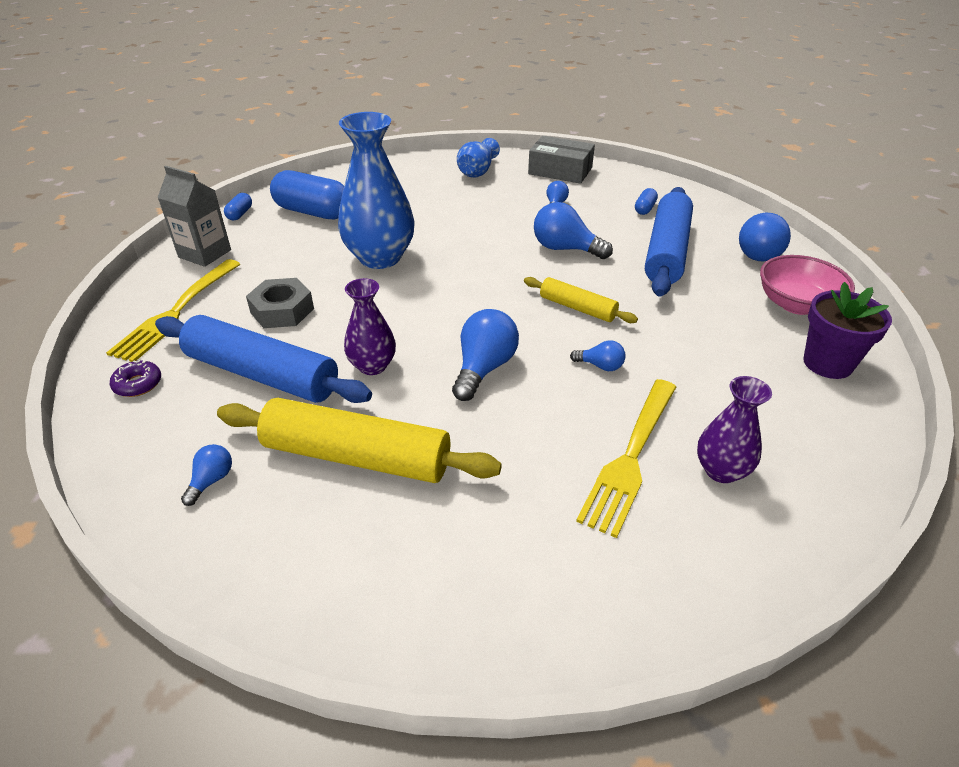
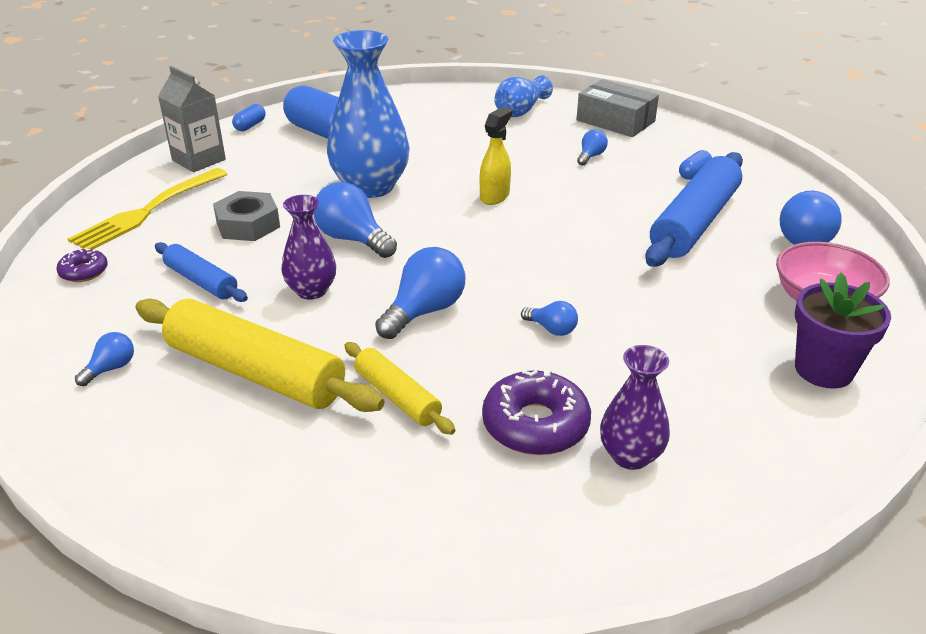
camera: 15 degrees right, 5 degrees down
(262, 374) = (201, 281): blue rolling pin -> blue rolling pin, size x0.54
(493, 251) = (495, 196): none -> yellow spray bottle
(565, 249) = (577, 204): blue light bulb -> blue light bulb (353, 239)
(577, 308) = (558, 267): yellow rolling pin -> yellow rolling pin (397, 396)
(630, 458) = (535, 425): yellow fork -> purple donut

